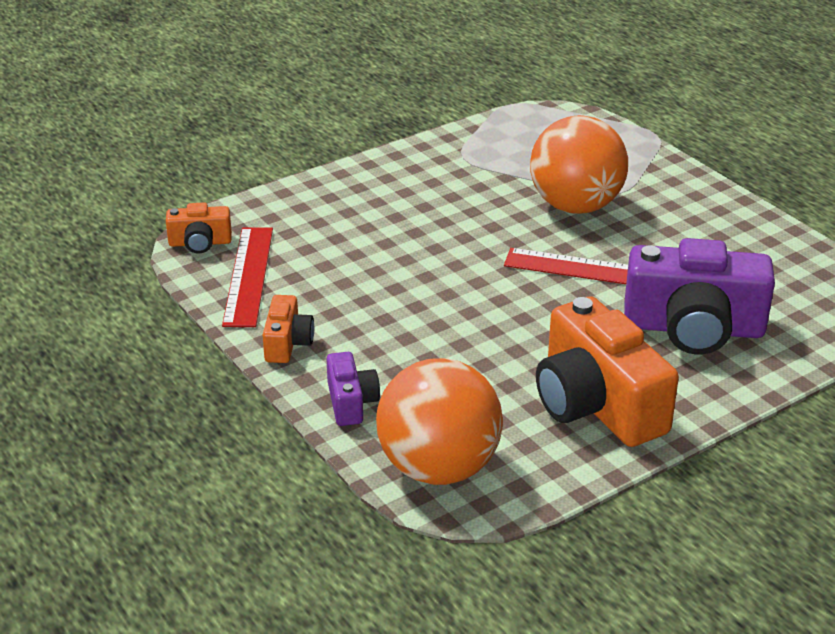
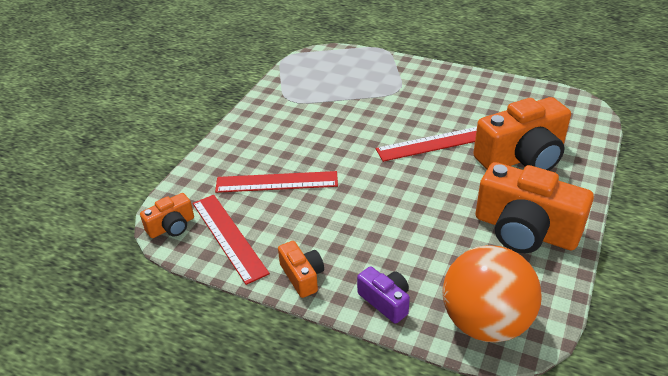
camera: 30 degrees left, 5 degrees up
(354, 241) = (277, 182): none -> red ruler
(575, 206) = (384, 107): orange ball -> none
(693, 328) = (522, 157): purple camera -> orange camera

